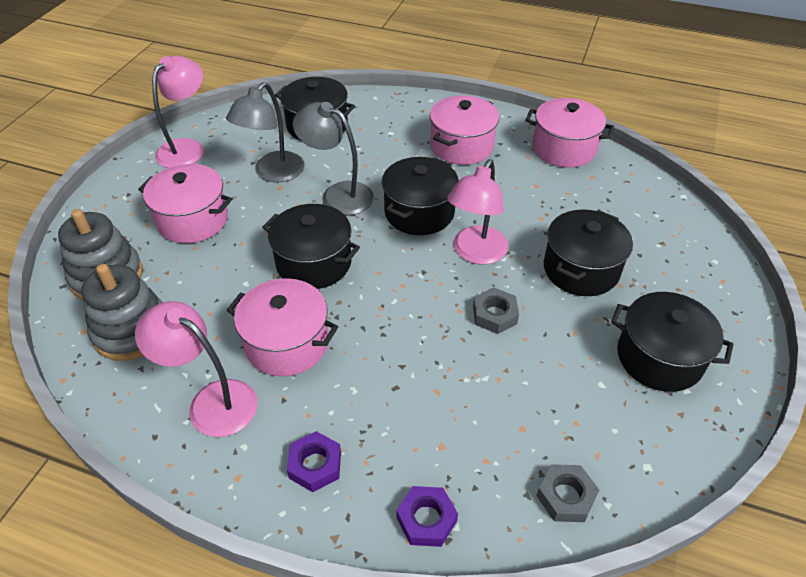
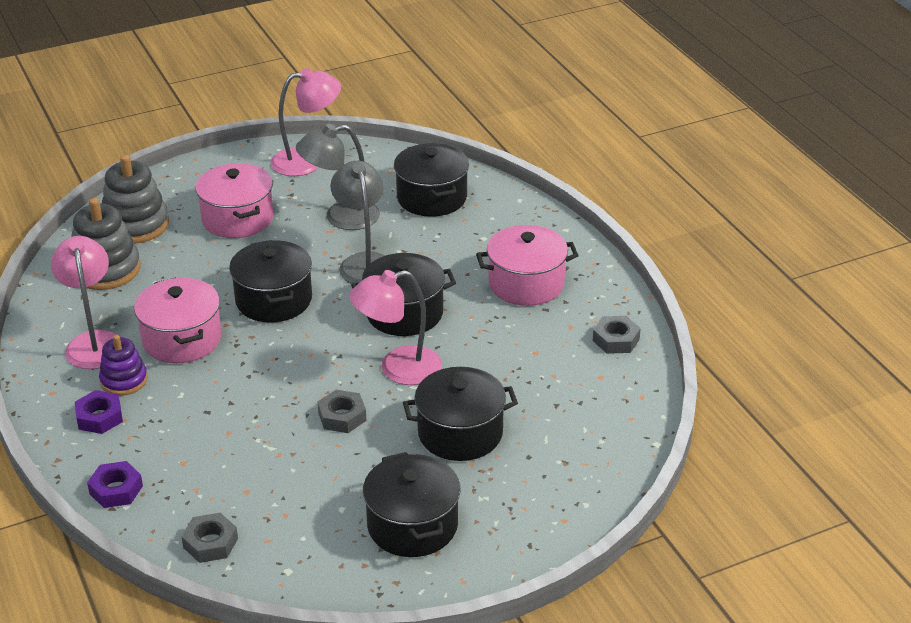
camera: 45 degrees right, 10 degrees down
(288, 415) = (124, 380): none -> purple stacking toy
(564, 149) = (616, 340): pink pot -> grey nut

